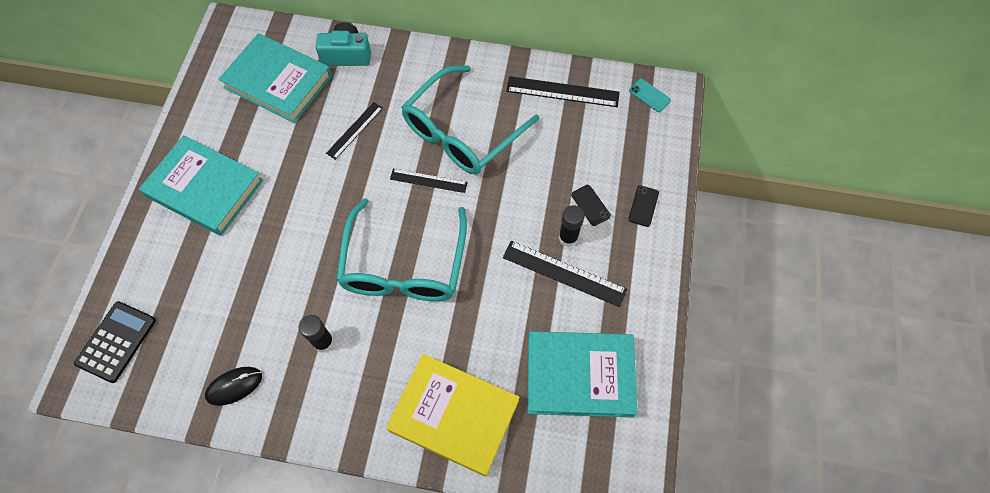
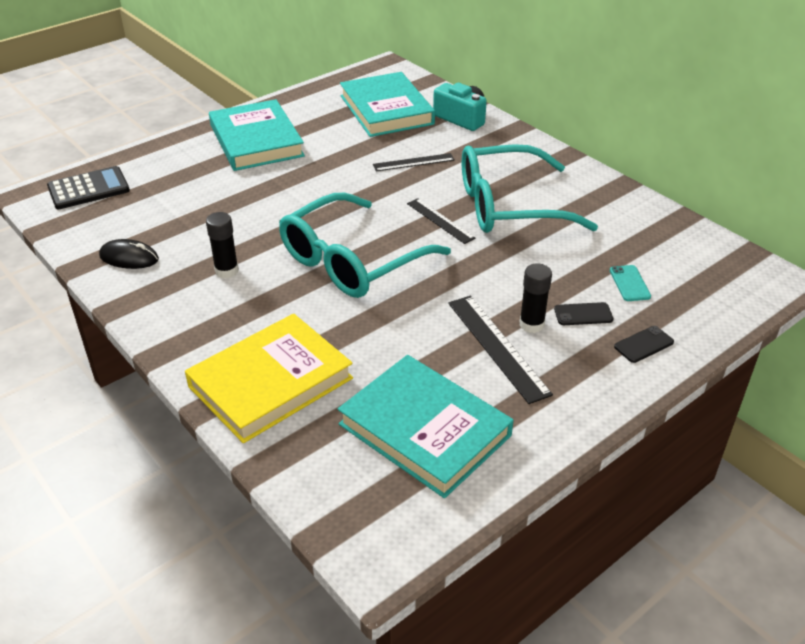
camera: 40 degrees right, 25 degrees down
(454, 415) = (270, 382): yellow book -> yellow book turned 75 degrees clockwise
(562, 92) = (643, 225): black ruler -> none
(590, 205) = (583, 314): black phone -> black phone turned 75 degrees clockwise
(649, 95) = (742, 270): turquoise phone -> turquoise phone (629, 283)

